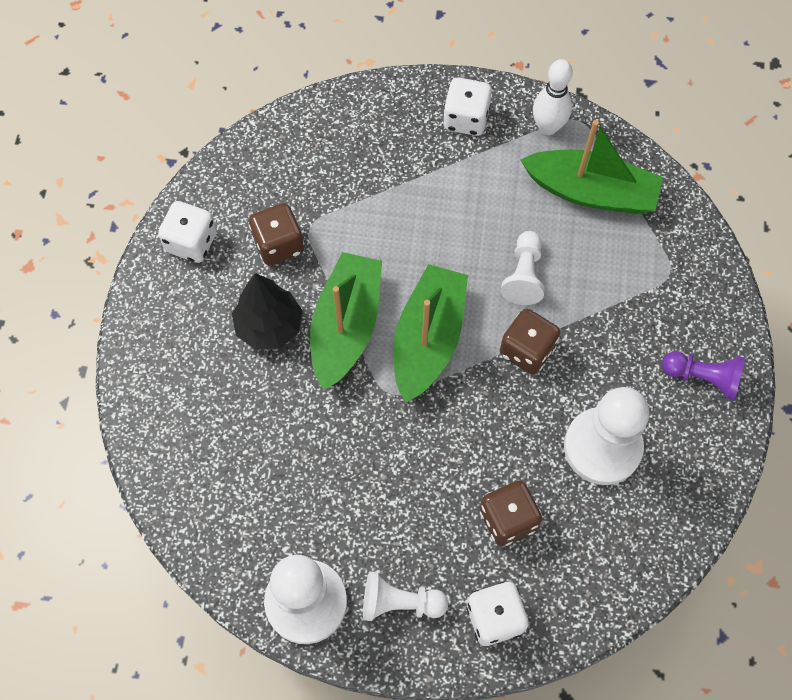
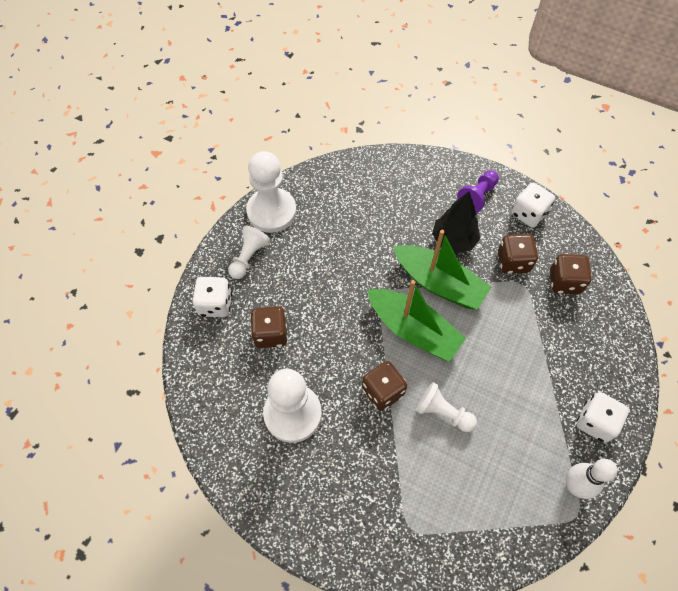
camera: 110 degrees right, 5 degrees down
(288, 180) = (564, 282): none -> brown dice
(591, 192) = (503, 495): green boat -> none
(703, 377) = (315, 512): purple pawn -> purple pawn (477, 196)

